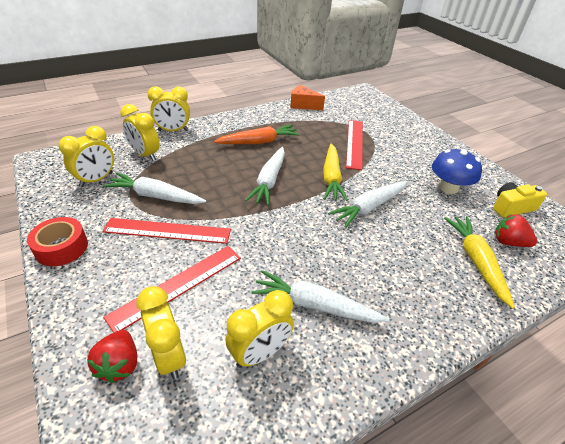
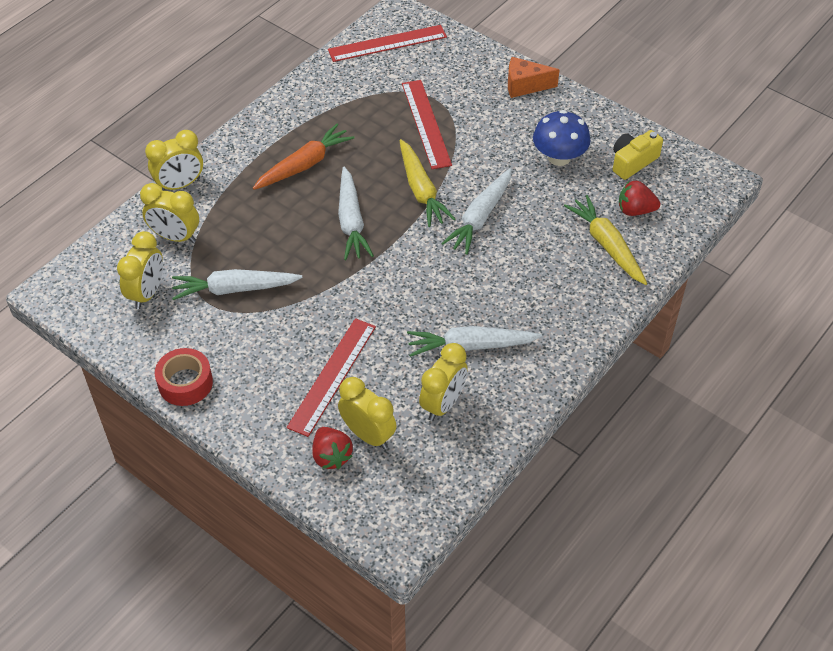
camera: 20 degrees left, 10 degrees up
(167, 231) = (280, 325): red ruler -> red ruler (387, 43)
(303, 105) = (326, 74): orange cheese -> orange cheese (525, 86)

